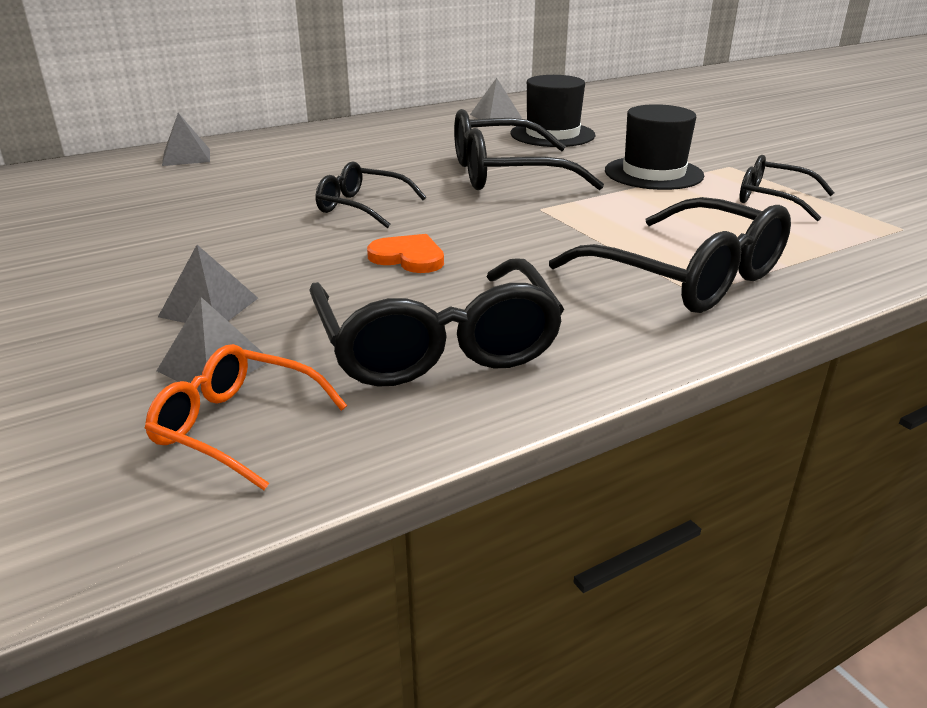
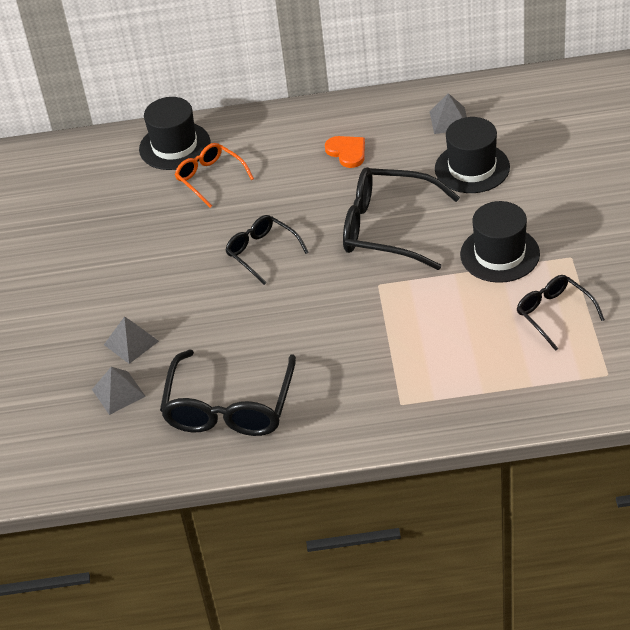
camera: 30 degrees right, 15 degrees up
(186, 157) = (174, 146): grey pyramid -> black hat
(237, 426) = (114, 438): orange glasses -> orange glasses (210, 178)
(408, 257) = (259, 322): orange heart -> orange heart (347, 152)
(687, 277) = (409, 387): black glasses -> none

